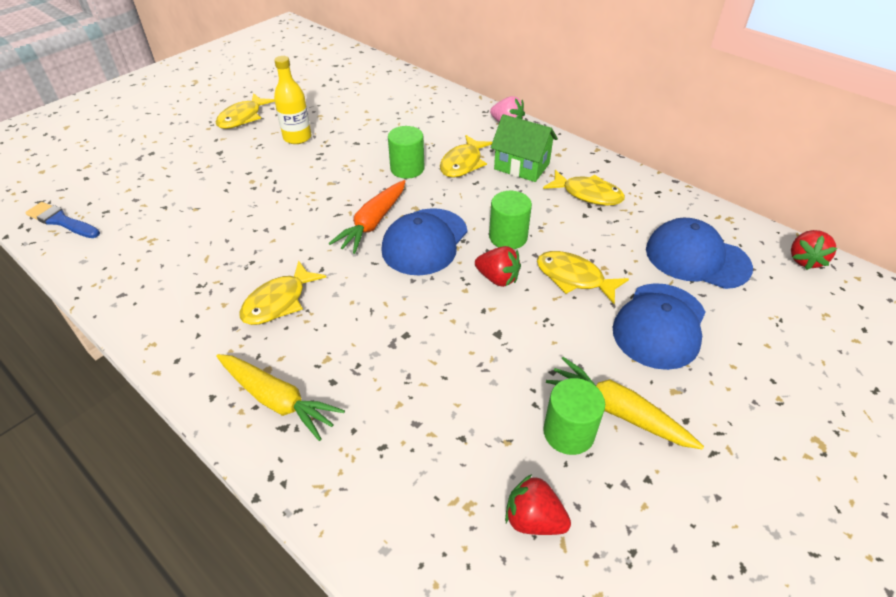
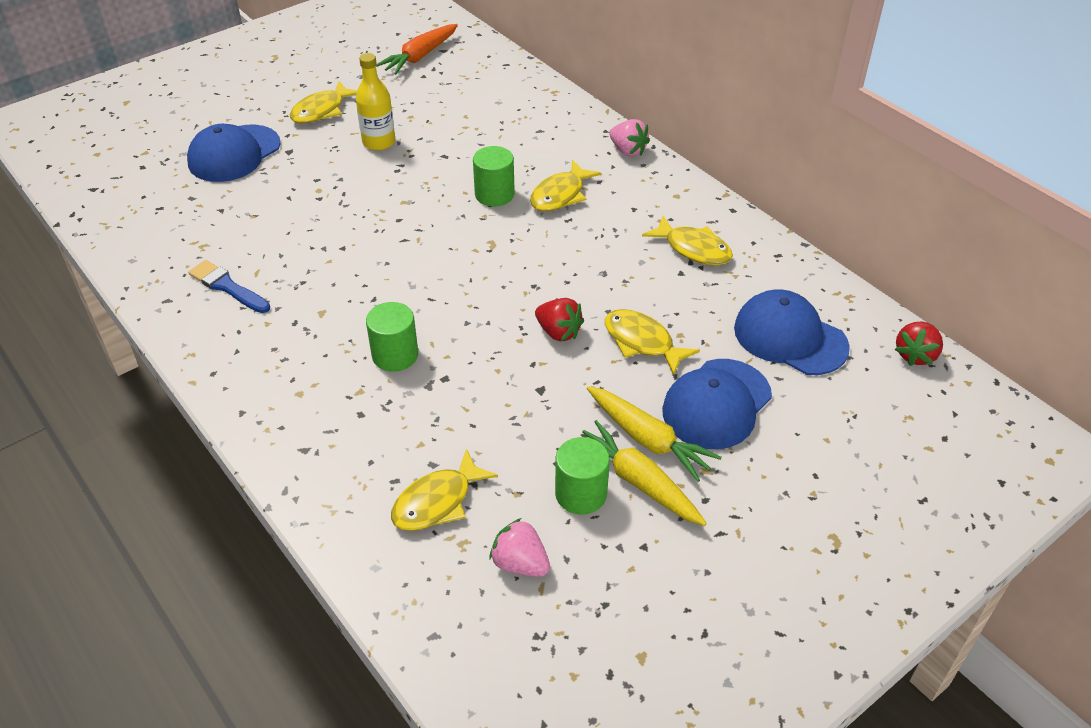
camera: 10 degrees right, 0 degrees up
(61, 221) = (114, 214): blue brush -> blue brush (227, 287)
(278, 302) = (322, 328): yellow fish -> yellow fish (437, 501)
(278, 400) = (304, 424): yellow carrot -> yellow carrot (648, 439)
(373, 223) = (440, 254): orange carrot -> orange carrot (420, 56)
(425, 241) = (491, 282): blue cap -> blue cap (234, 154)
(508, 237) = (584, 288): green cylinder -> green cylinder (395, 355)
(522, 166) = (628, 206): green house -> none
(533, 519) = (520, 563): red strawberry -> pink strawberry

